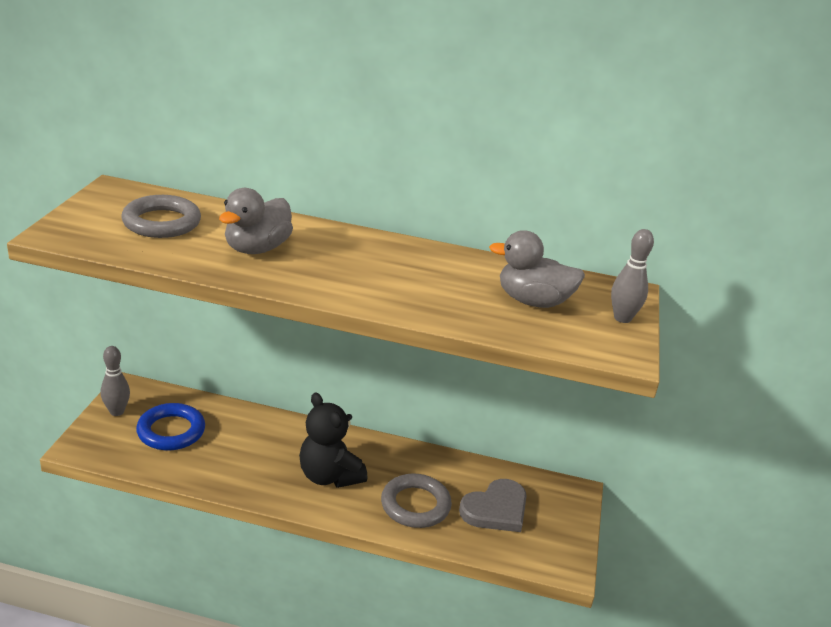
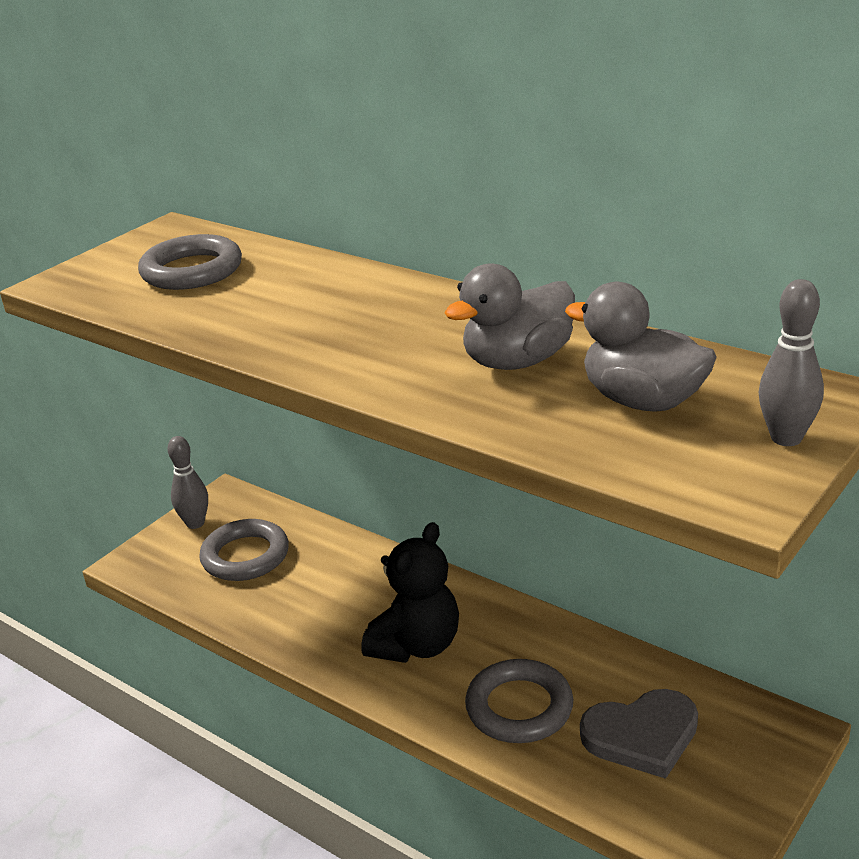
camera: 30 degrees right, 0 degrees up
(171, 431) = (245, 556): blue ring -> grey ring
(257, 249) = (284, 307): grey duck -> grey duck (518, 361)
(329, 476) = (416, 645): black teddy bear -> black teddy bear turned 135 degrees counterclockwise

